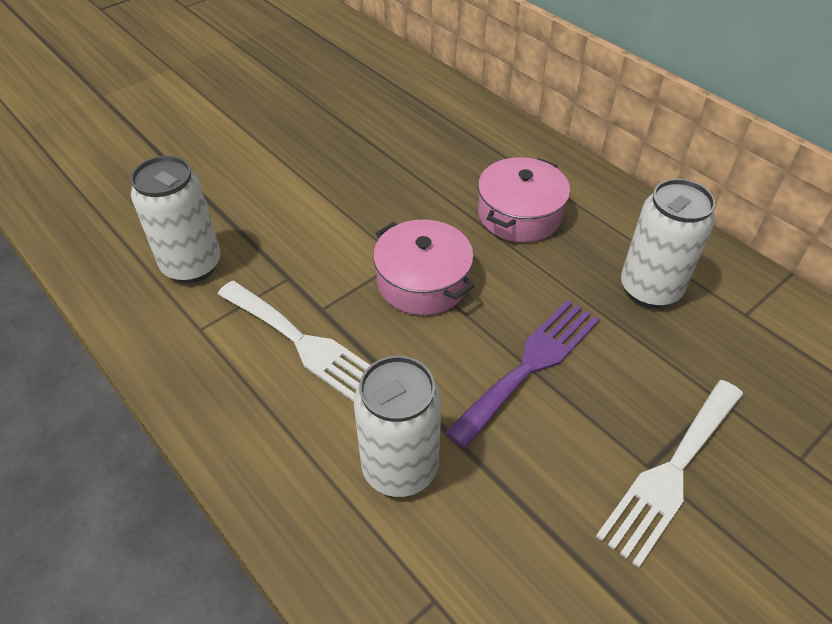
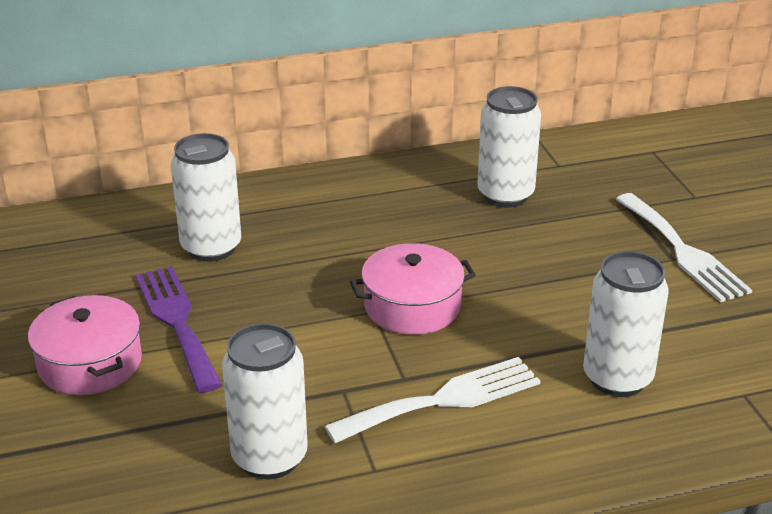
camera: 65 degrees left, 15 degrees down
(424, 144) = (211, 248): none -> white can
(519, 214) = (366, 226): pink pot -> pink pot (90, 363)
(530, 365) = (548, 279): purple fork -> purple fork (177, 322)

